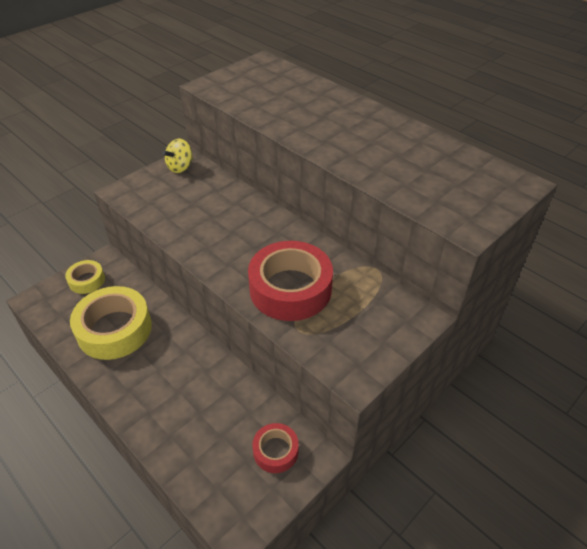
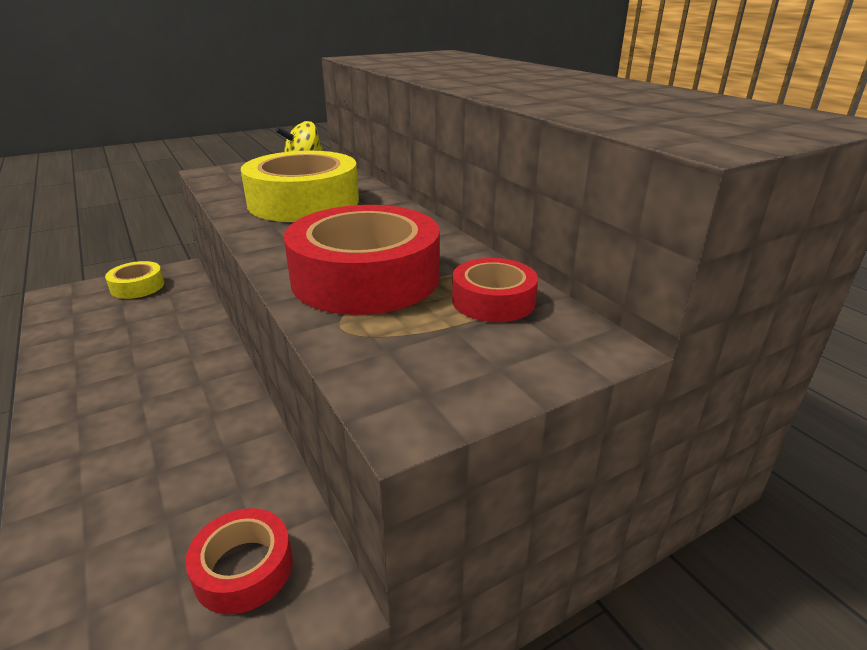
camera: 15 degrees right, 15 degrees down
(114, 329) = (125, 341): yellow tape -> yellow tape (304, 202)
(364, 295) = (493, 301): none -> red tape

